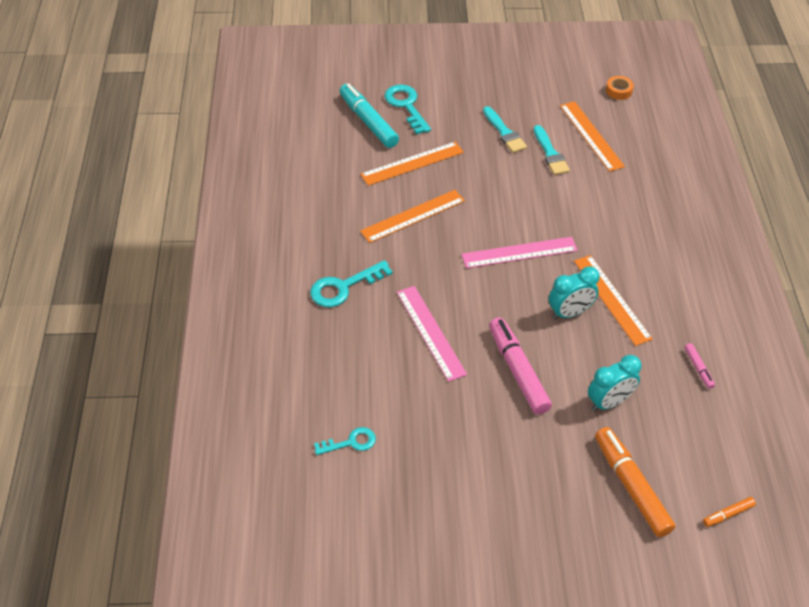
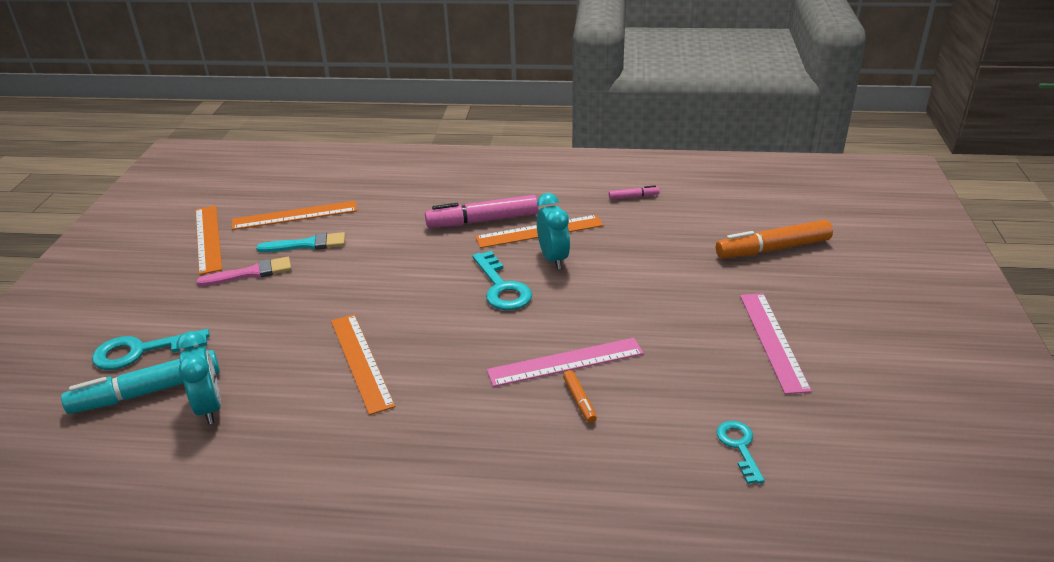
camera: 80 degrees left, 15 degrees down
(343, 287) = (471, 438): turquoise key -> turquoise key (502, 288)
(412, 163) = (261, 354): orange ruler -> orange ruler (208, 238)
(504, 132) = (251, 273): turquoise brush -> pink brush
(518, 371) = (630, 301): pink marker -> pink marker (483, 221)
(519, 252) = (456, 282): pink ruler -> pink ruler (773, 341)
(609, 402) = (673, 249): turquoise clock -> turquoise clock (209, 408)
(618, 91) = (235, 190): orange tape -> none
(728, 514) = (794, 205): orange marker -> orange marker (579, 400)

